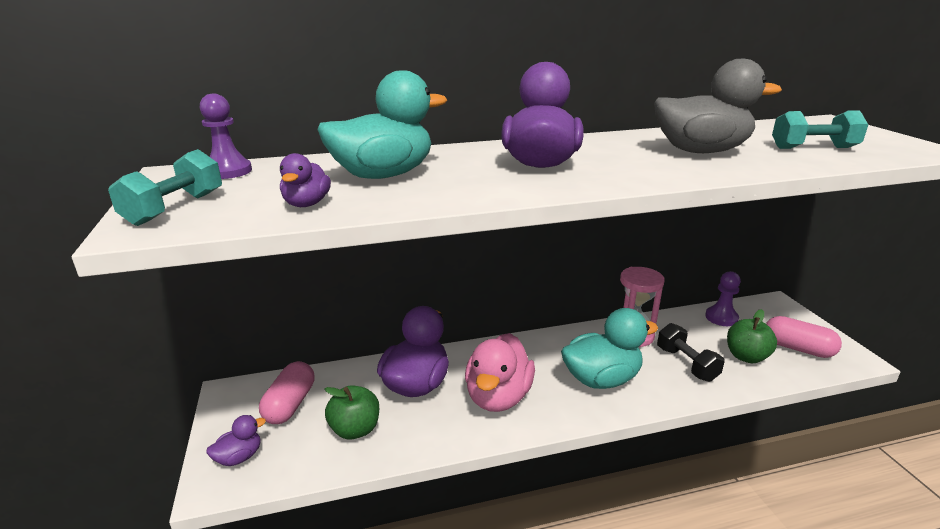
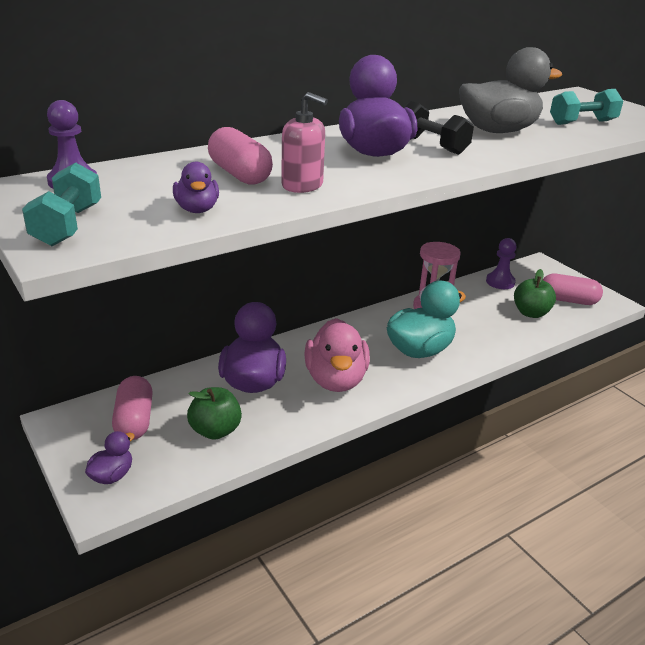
camera: 20 degrees left, 5 degrees up
(383, 175) = (239, 174): turquoise duck -> pink capsule
(435, 189) = (302, 185): none -> pink soap dispenser
(686, 364) = (485, 326): black dumbbell -> black dumbbell (432, 145)

